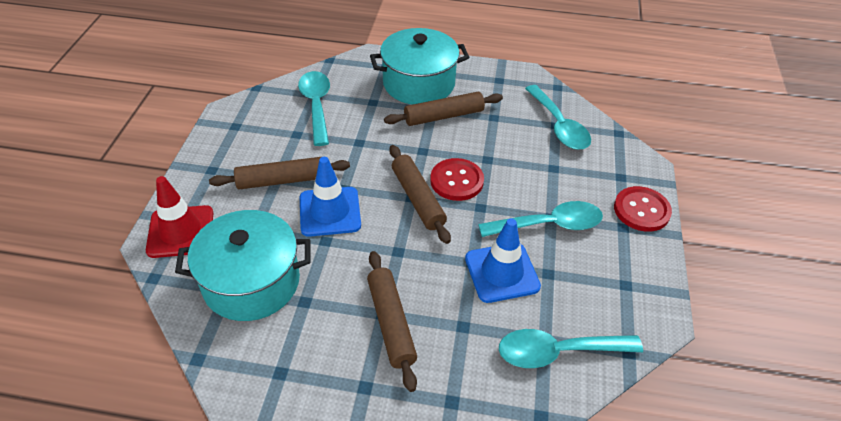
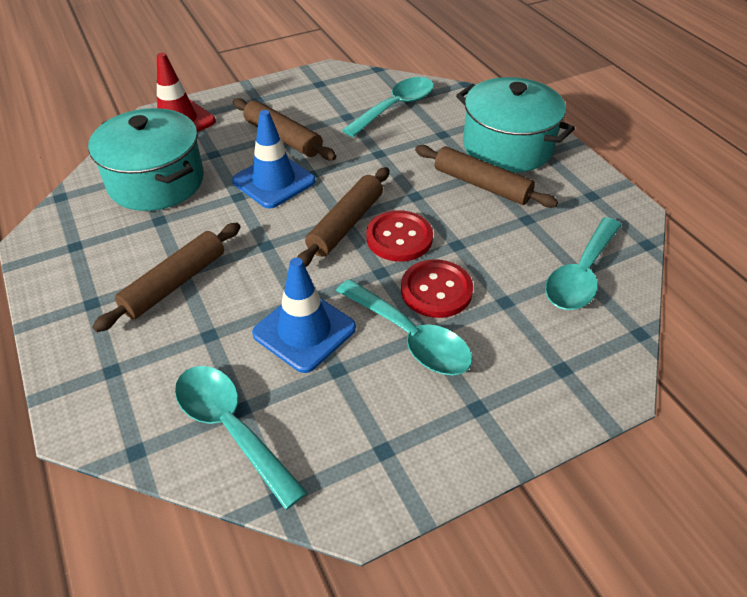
camera: 55 degrees right, 0 degrees up
(641, 210) = (526, 414): red button -> red button (436, 290)

